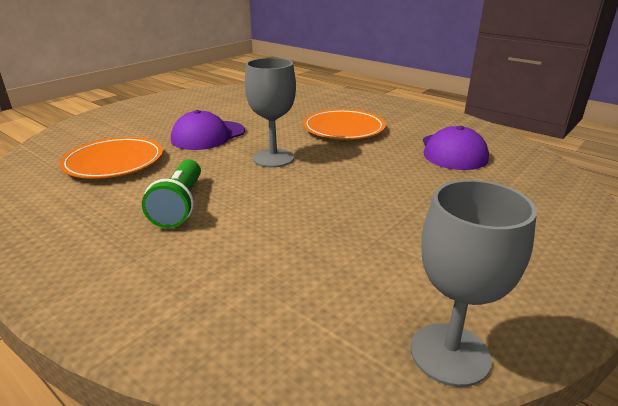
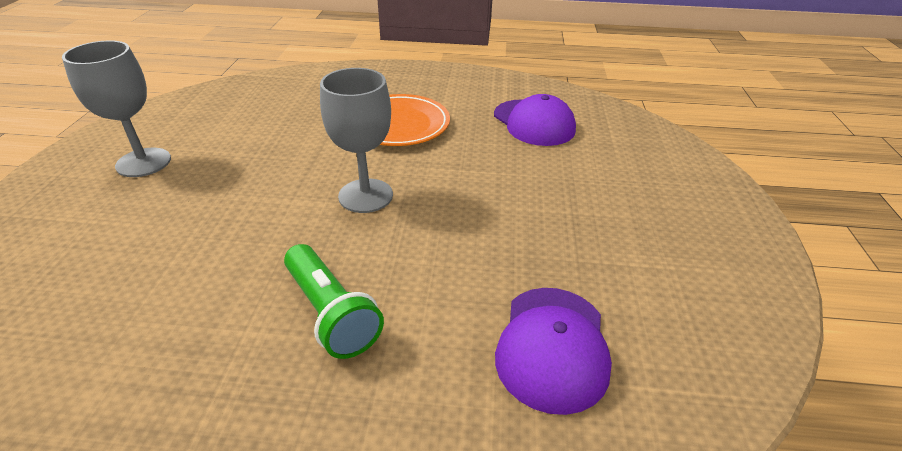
camera: 35 degrees left, 10 degrees up
(114, 162) = (150, 285): orange plate -> none
(208, 135) = (241, 189): purple cap -> purple cap (552, 347)
(450, 354) = (745, 354): grey goblet -> grey goblet (143, 162)

